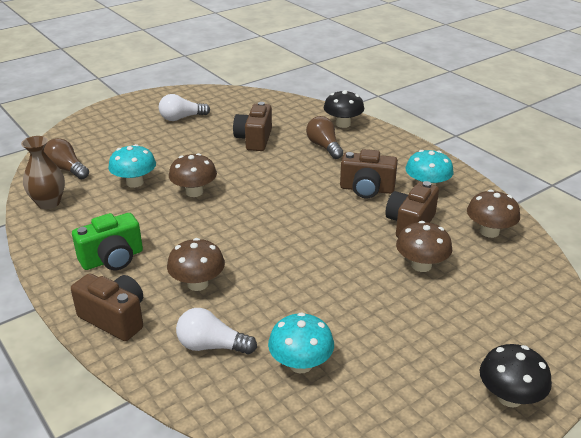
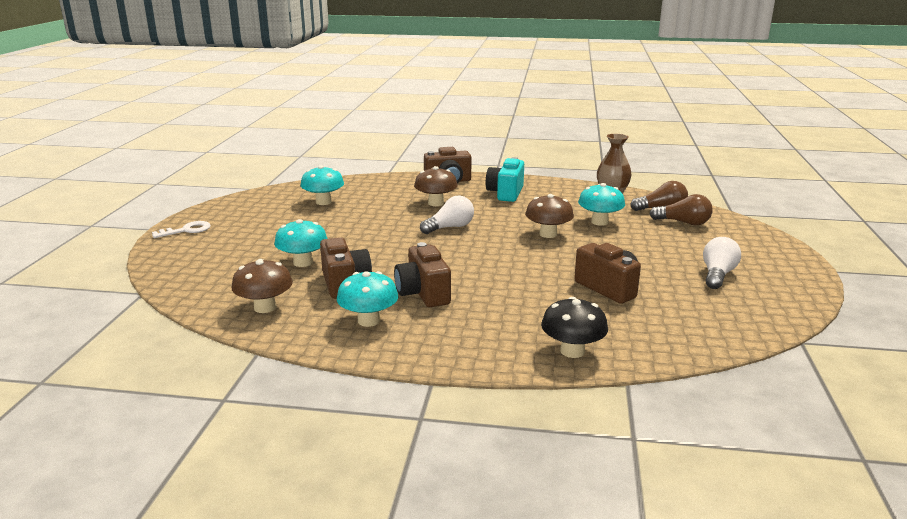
camera: 135 degrees right, 10 degrees down
(112, 259) = (506, 193): green camera -> turquoise camera
(212, 346) = (381, 191): white light bulb -> white light bulb (450, 227)
(324, 147) = (535, 313): brown light bulb -> brown light bulb (683, 223)
(367, 189) = (423, 293): brown camera -> brown camera turned 75 degrees counterclockwise
(421, 265) = (303, 262): brown mushroom -> turquoise mushroom
(509, 397) = (187, 230): black mushroom -> white key

